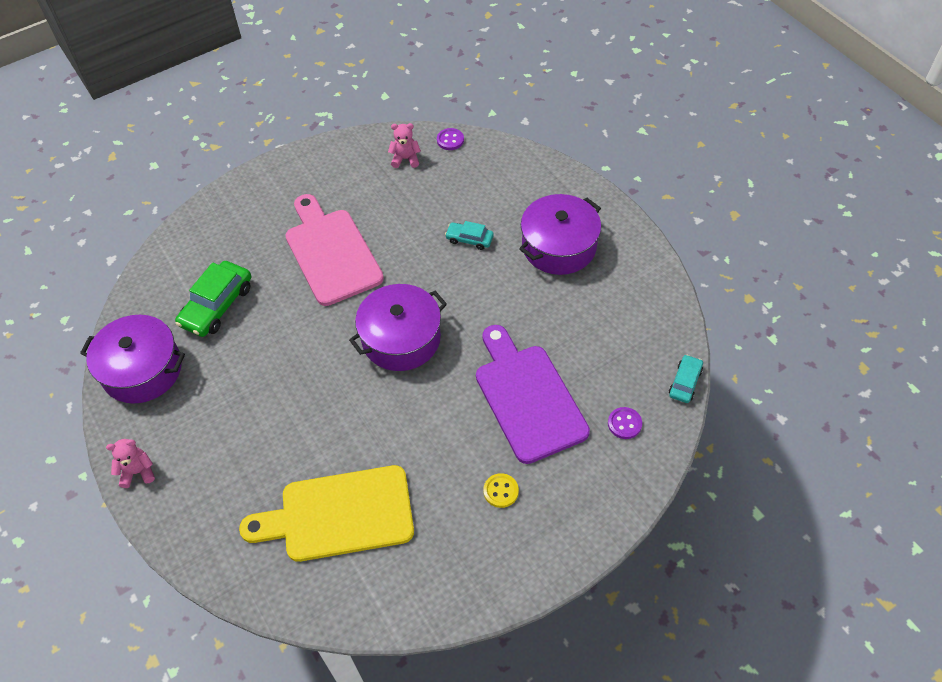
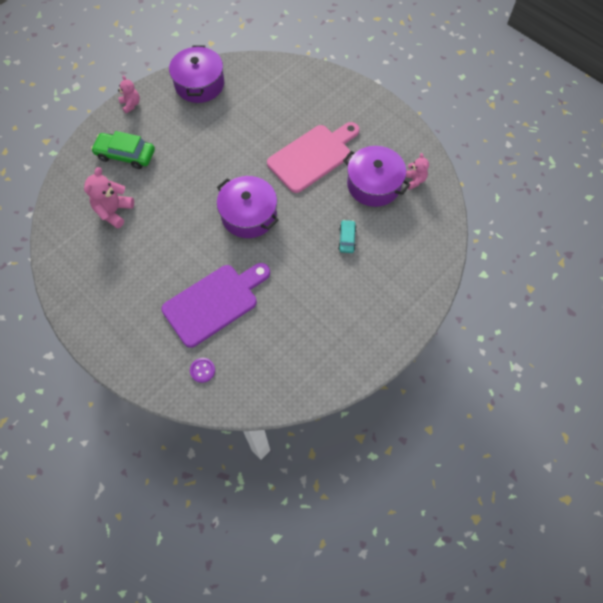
camera: 75 degrees right, 10 degrees up
(217, 305) = (254, 106): green car -> green car (125, 155)
(339, 514) = (114, 211): yellow cutting board -> pink teddy bear
(450, 140) = (443, 206): purple button -> none
(501, 491) = (140, 299): yellow button -> none
(559, 246) = (356, 301): purple pot -> purple pot (374, 184)
(685, 382) = (245, 410): turquoise car -> none

